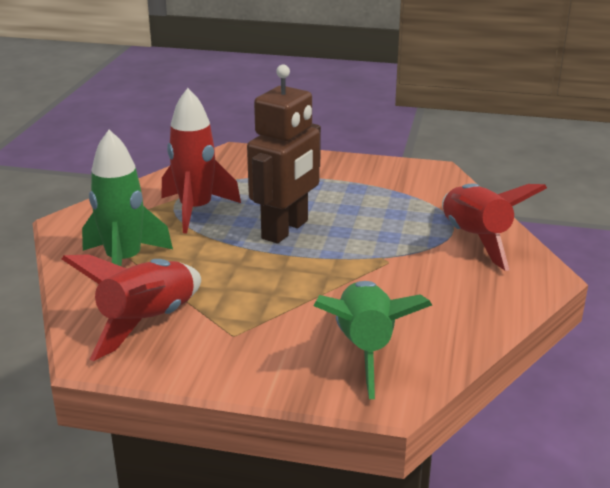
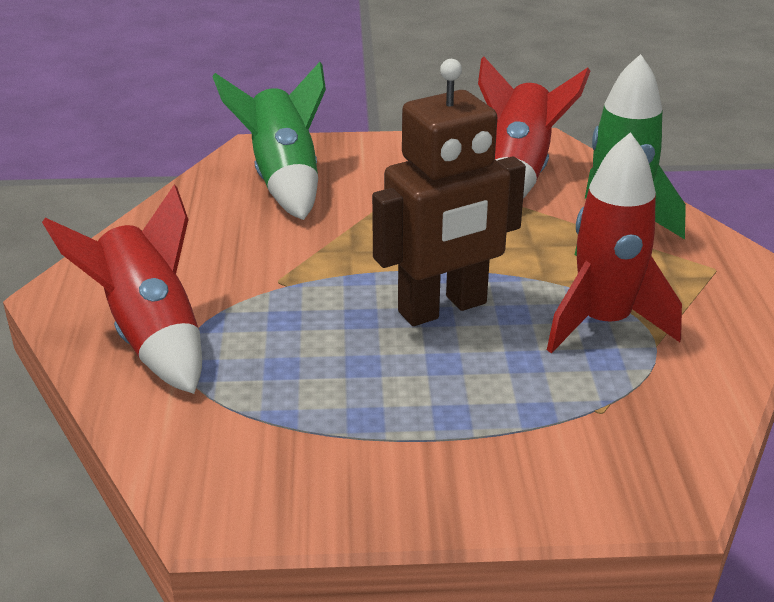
camera: 165 degrees right, 5 degrees up
(285, 230) = (443, 308): brown robot -> brown robot turned 135 degrees counterclockwise

